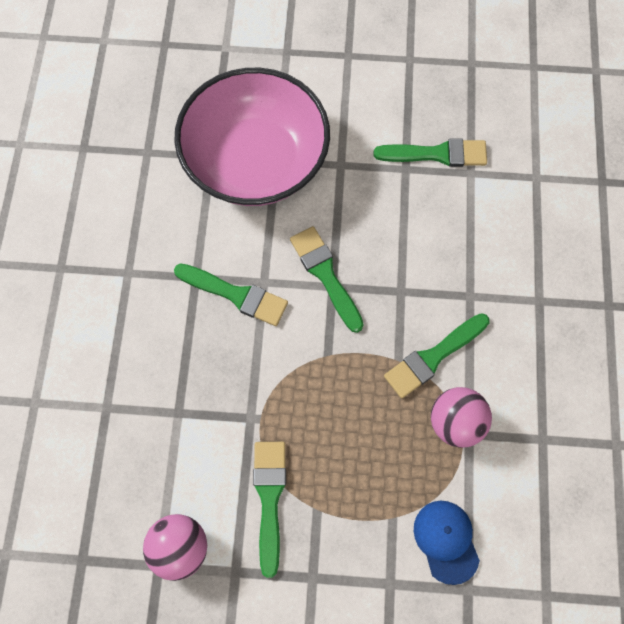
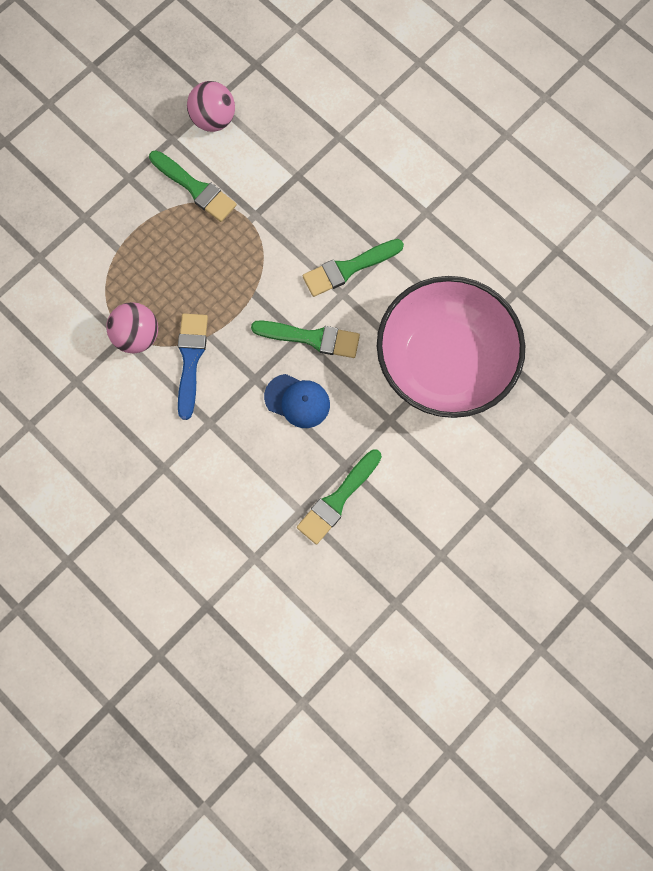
camera: 130 degrees right, 5 degrees up
(433, 357) = (191, 360): green brush -> blue brush
(446, 541) = (76, 268): blue cap -> blue cap (297, 401)

